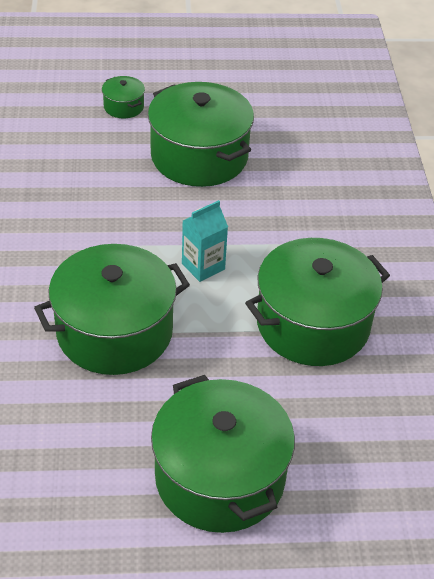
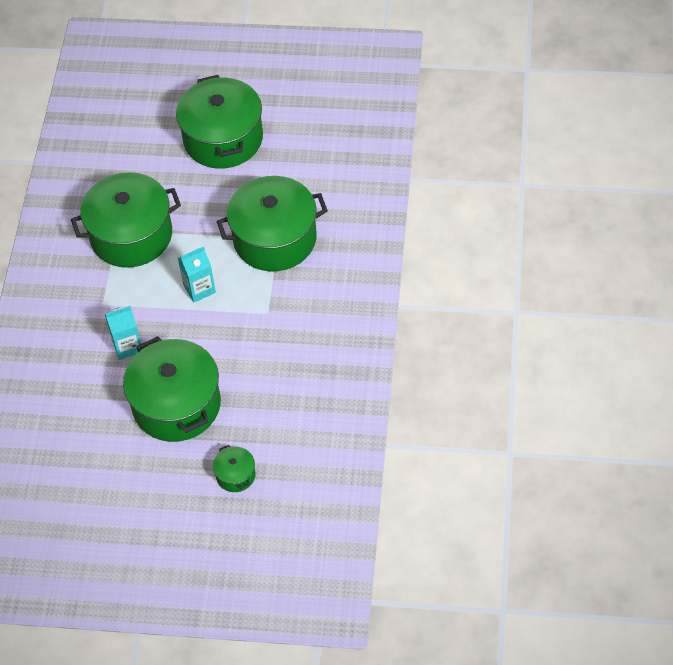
camera: 165 degrees left, 10 degrees up
(272, 204) = (127, 346): none -> turquoise carton

